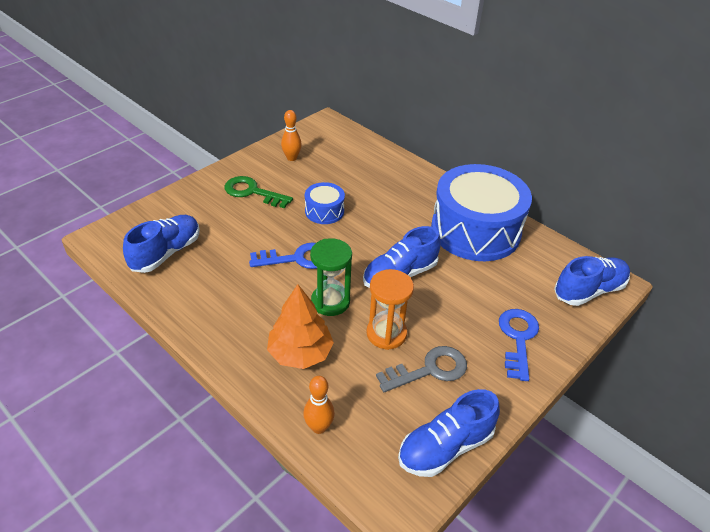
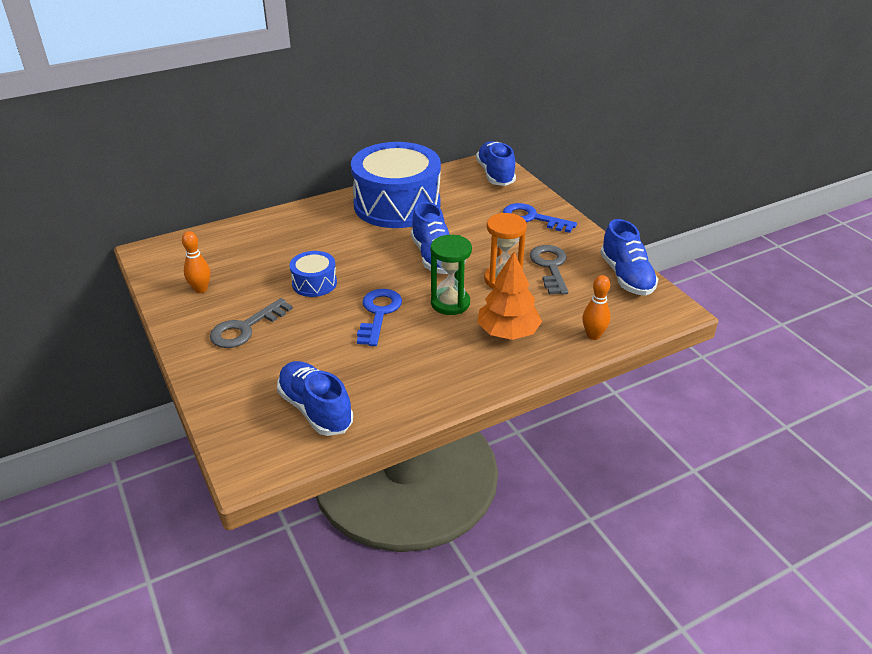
camera: 70 degrees left, 5 degrees down
(252, 192) = (245, 328): green key -> grey key

